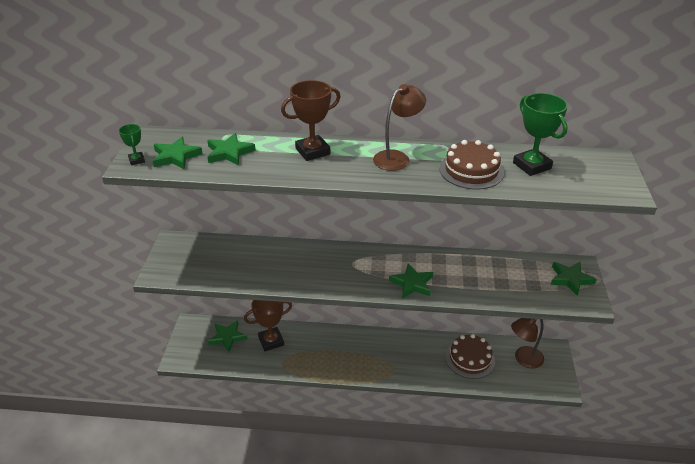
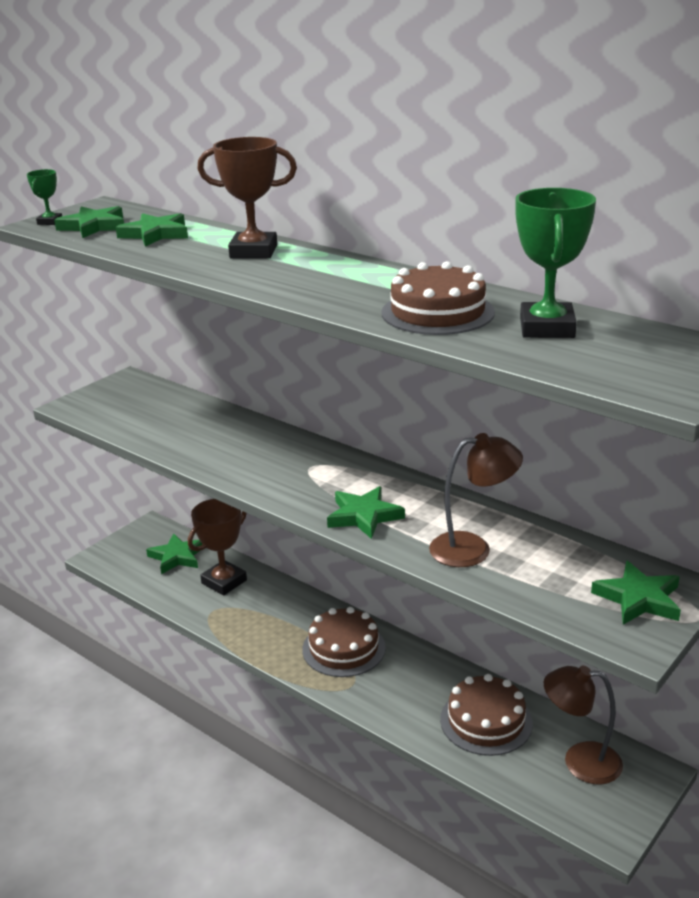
camera: 35 degrees right, 10 degrees down
(271, 341) = (224, 582): brown trophy -> brown trophy turned 60 degrees counterclockwise
(372, 352) = (343, 648): none -> brown cake
(397, 157) = (353, 278): brown lamp -> brown lamp (473, 548)

